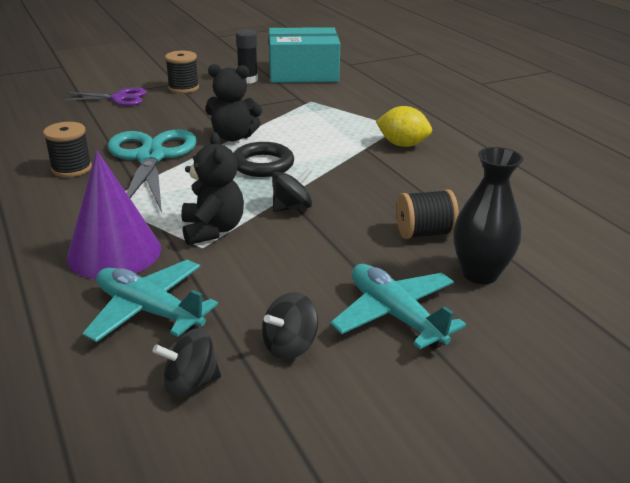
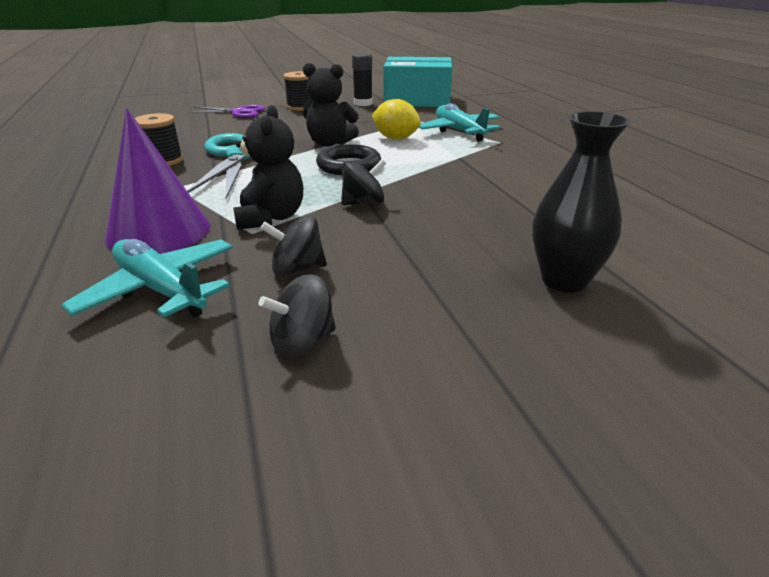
camera: 10 degrees right, 0 degrees up
(190, 383) = (161, 375): black spinning top -> black spinning top (297, 269)
(395, 315) = (446, 318): turquoise plane -> turquoise plane (459, 131)
(402, 144) = (500, 156): yellow lemon -> yellow lemon (395, 138)
(424, 233) = (504, 234): black spool -> none

